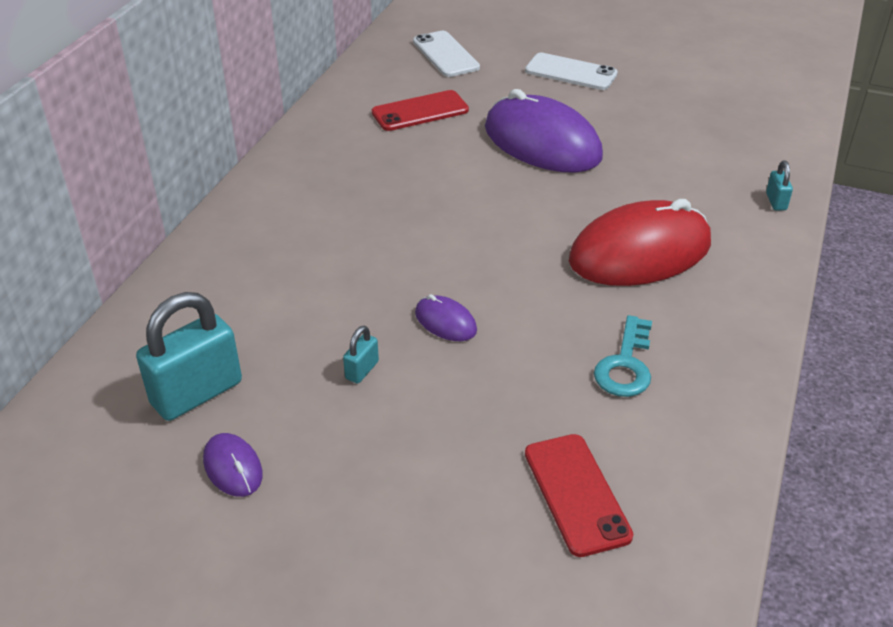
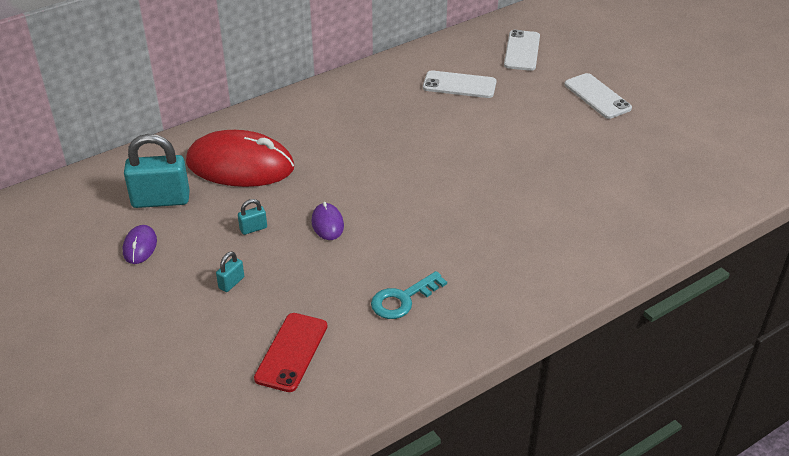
camera: 35 degrees right, 0 degrees up
(420, 111) = (459, 85): red phone -> white phone
(542, 142) = (517, 138): purple mouse -> none
(640, 252) = (495, 238): red mouse -> red mouse (240, 165)
(776, 201) = (635, 248): turquoise padlock -> turquoise padlock (231, 283)

